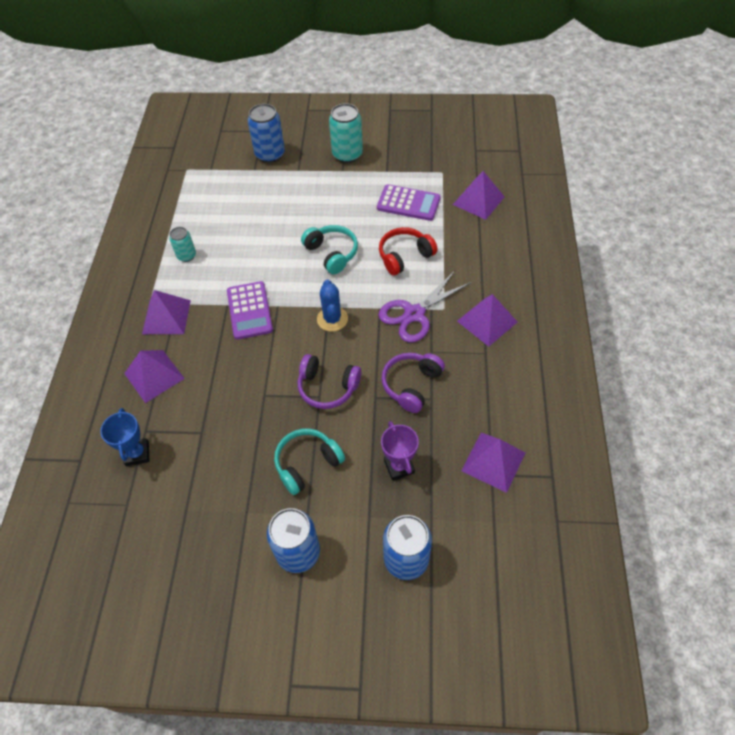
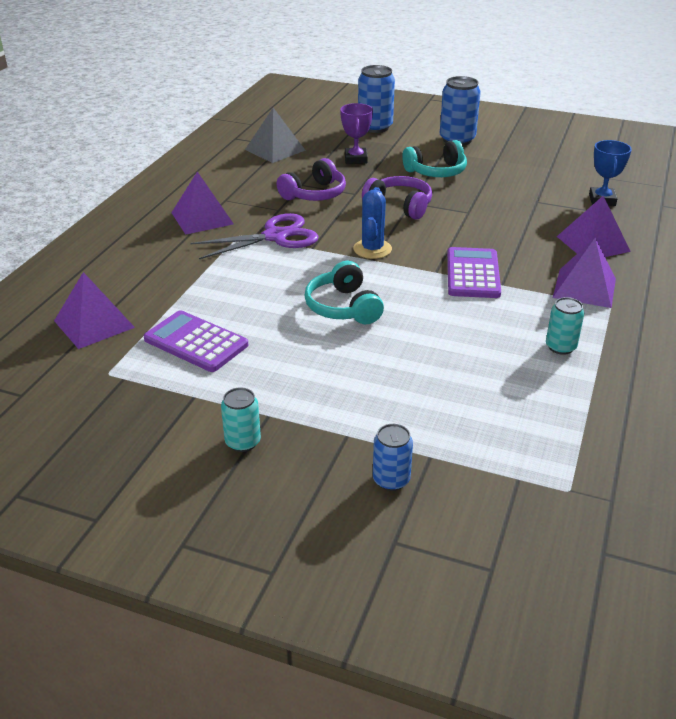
camera: 165 degrees left, 20 degrees down
(270, 154) = (391, 480): blue can -> blue can, size x0.59
(347, 154) = (243, 442): turquoise can -> turquoise can, size x0.59
(404, 256) = (248, 285): red headphones -> none
(493, 461) = (275, 150): purple pyramid -> grey pyramid

